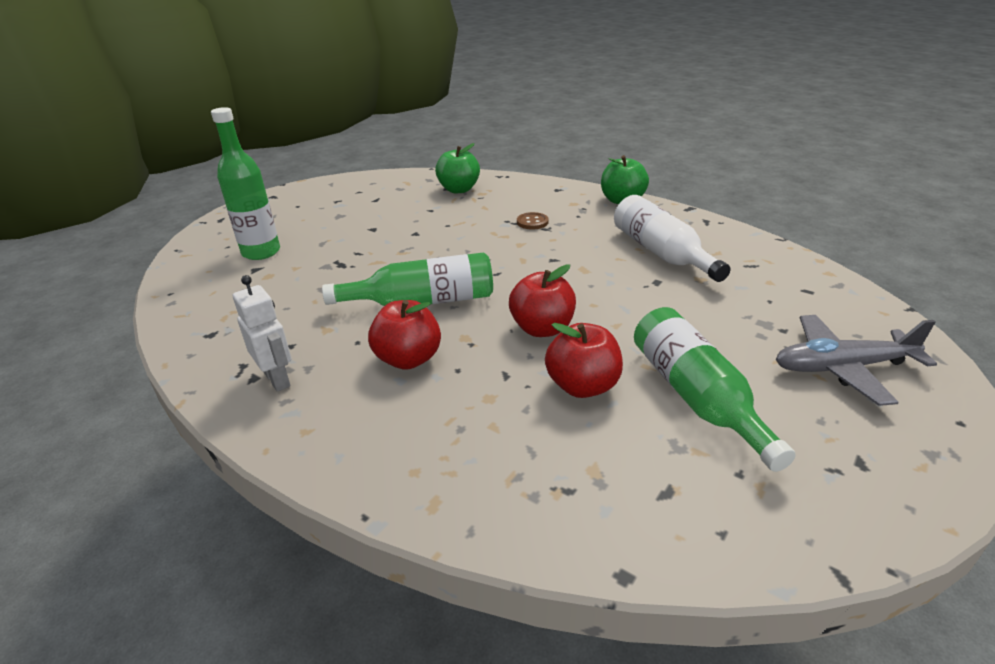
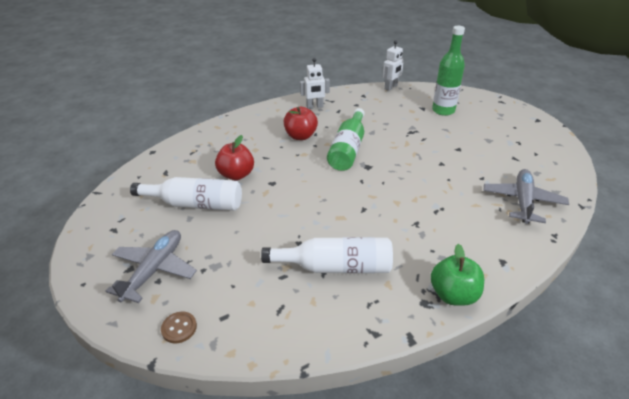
camera: 115 degrees right, 5 degrees up
(169, 312) = (391, 87): none -> white robot
(459, 190) = (523, 201): green apple -> grey plane
(532, 222) = (431, 220): brown button -> brown button (179, 328)
(542, 329) = (290, 178): red apple -> none
(696, 397) = (195, 204): green bottle -> white bottle

